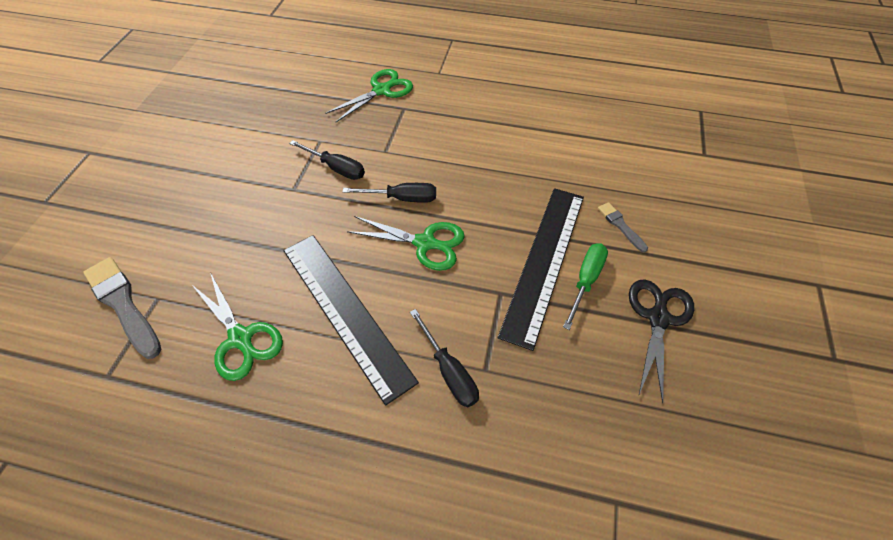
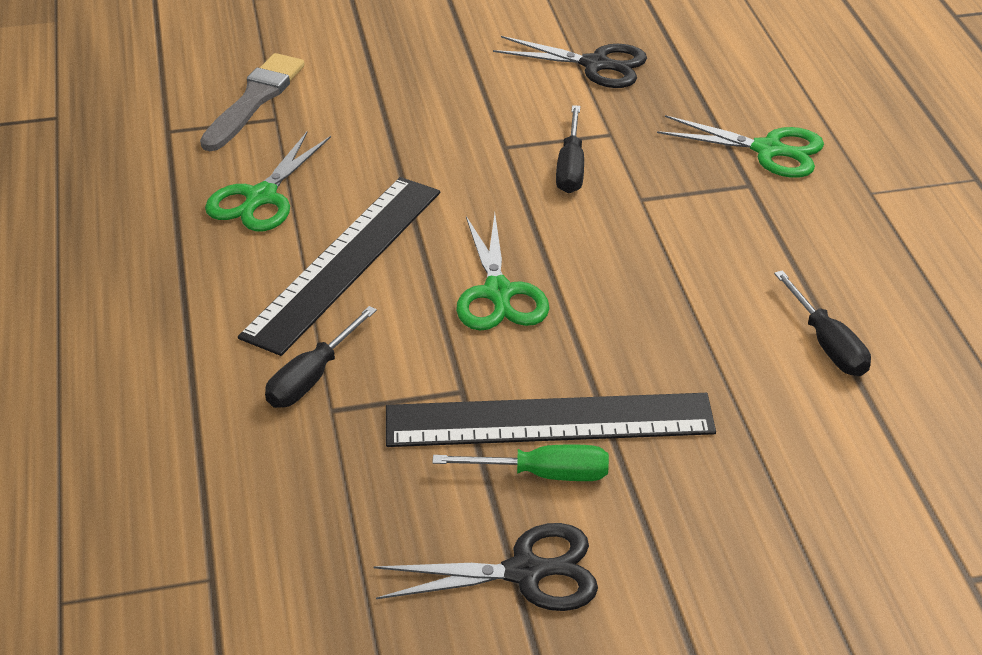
camera: 65 degrees right, 15 degrees down
(252, 121) = (596, 65): none -> black scissors
(402, 198) = (563, 245): black screwdriver -> black screwdriver (827, 344)
(620, 225) = (687, 493): grey brush -> none

